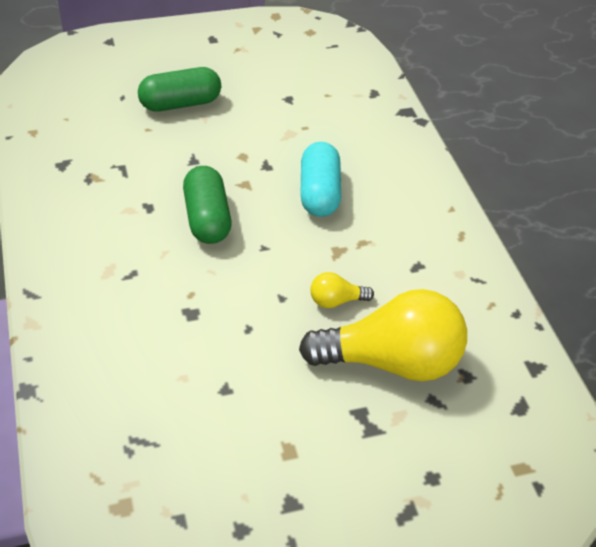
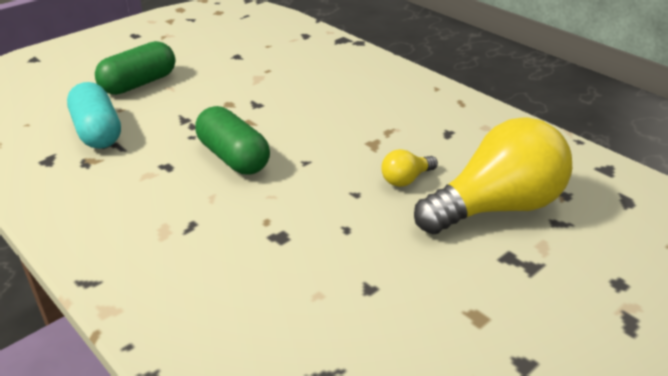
camera: 25 degrees left, 10 degrees down
(319, 193) = (320, 109): turquoise capsule -> turquoise capsule (98, 132)

